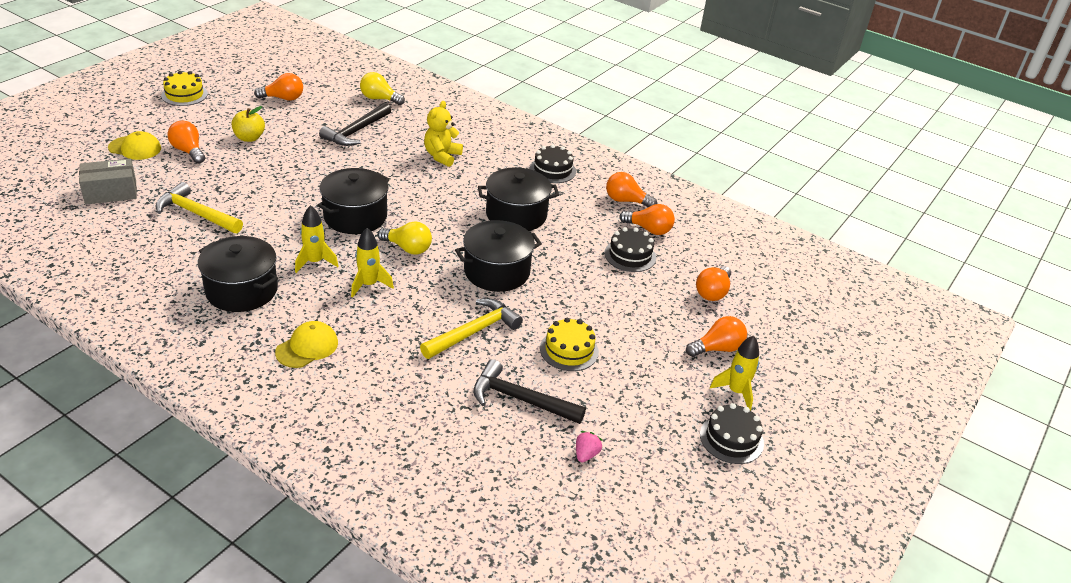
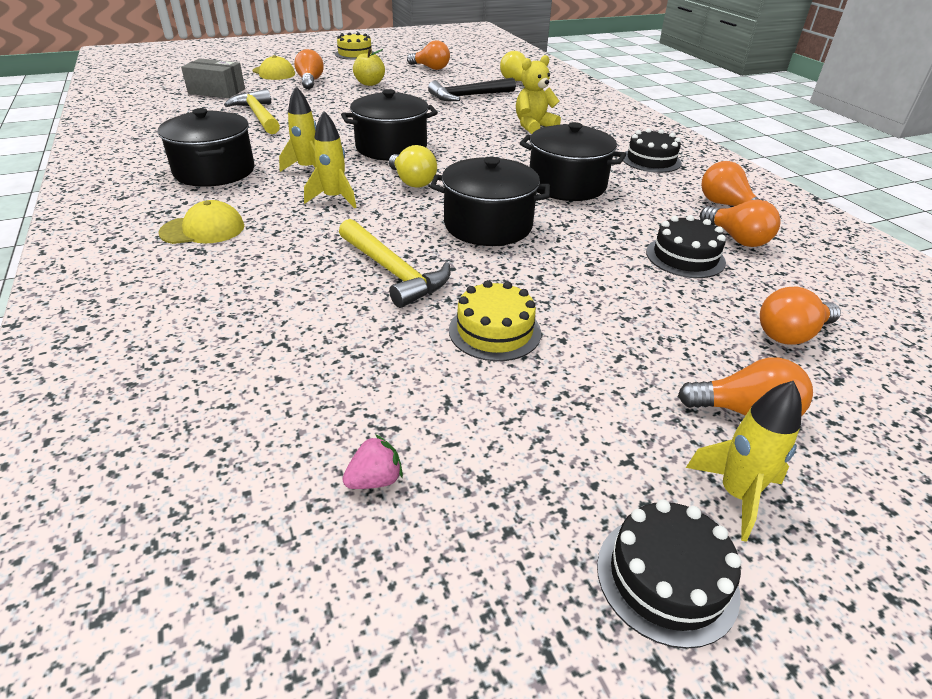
camera: 35 degrees right, 0 degrees up
(473, 332) = (393, 271): yellow hammer -> yellow hammer turned 60 degrees clockwise
(521, 399) = (364, 364): black hammer -> none

